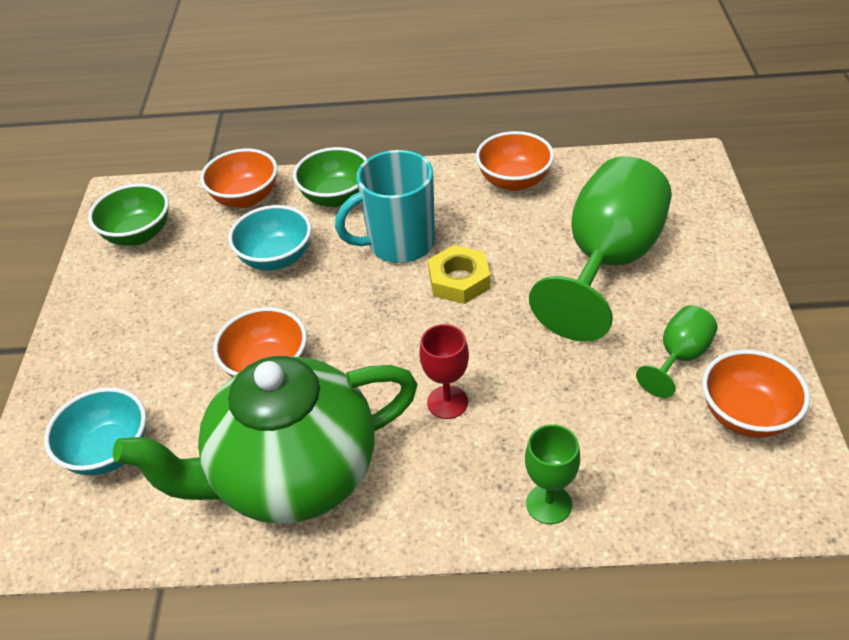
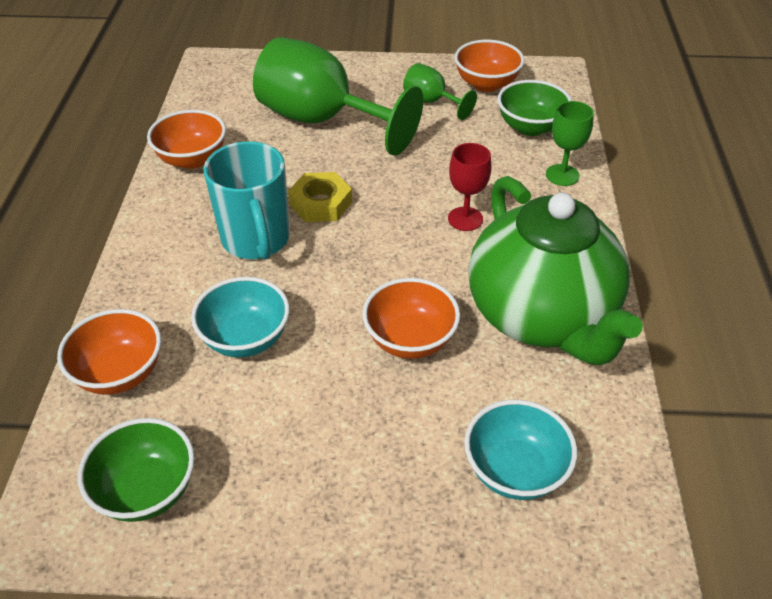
camera: 90 degrees left, 0 degrees up
(336, 197) = (157, 288): green bowl -> green bowl (530, 127)

